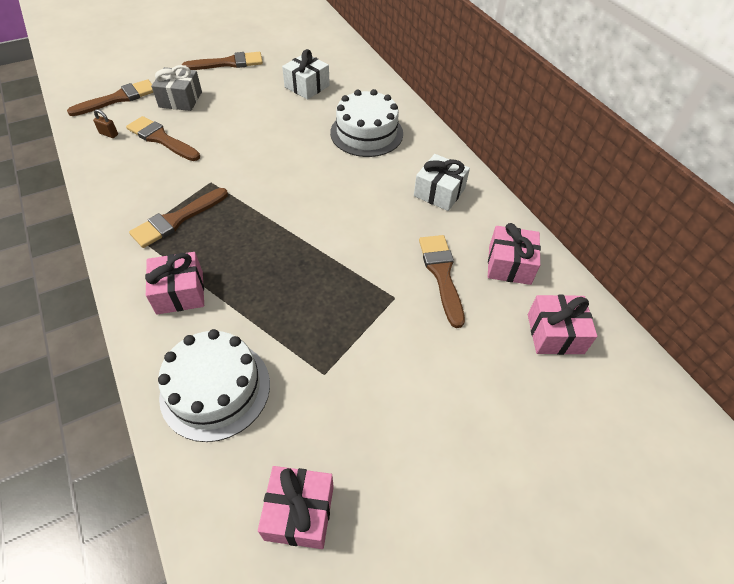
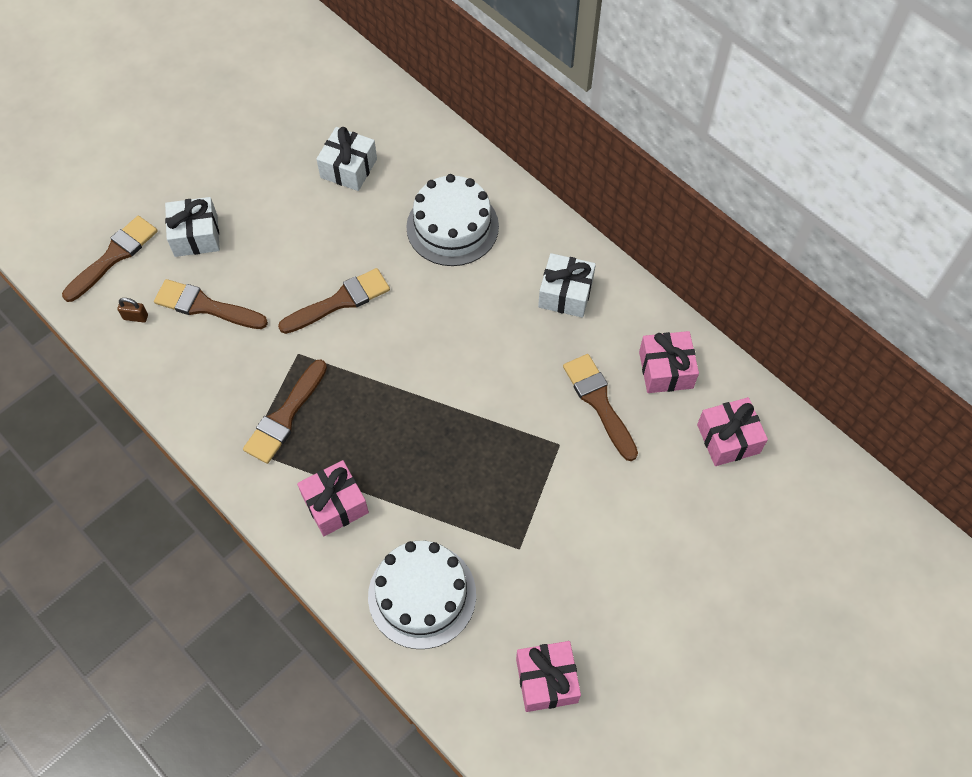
camera: 15 degrees left, 10 degrees up
(180, 99) = (196, 236): grey gift -> white gift
(228, 63) = (227, 154): brown brush -> brown brush (340, 301)

